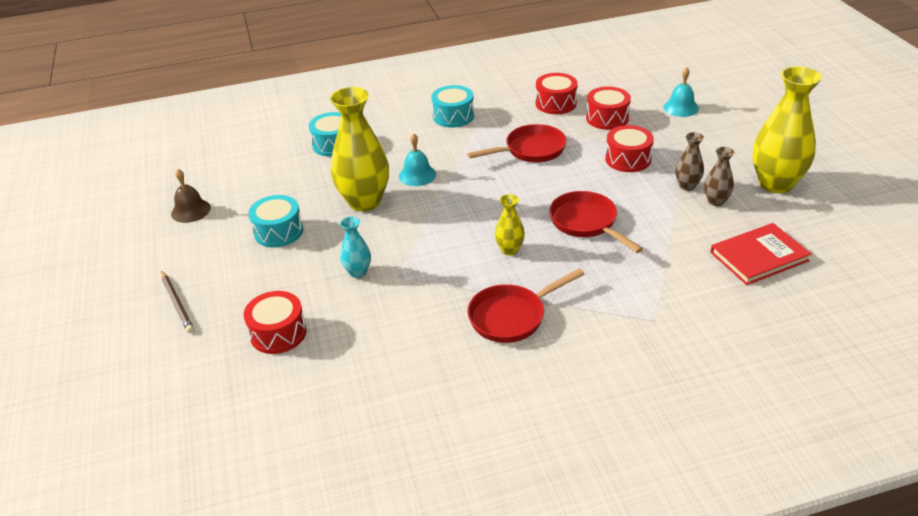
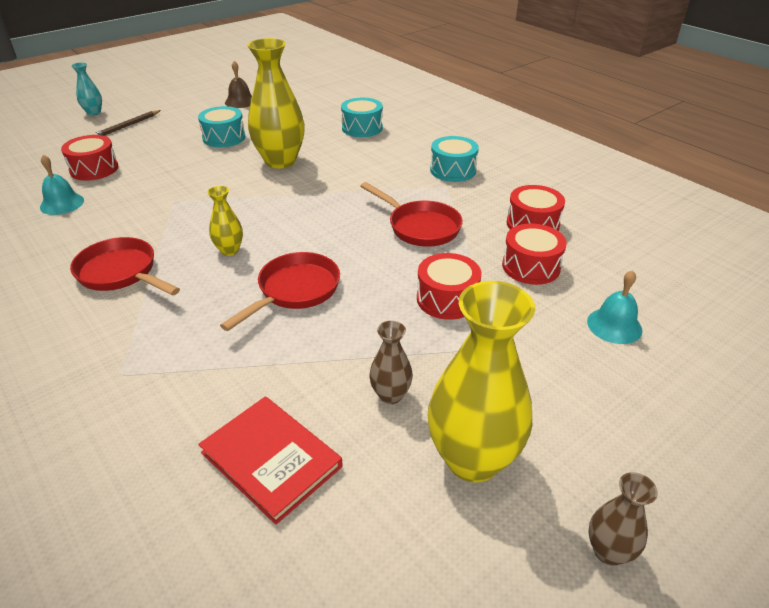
camera: 65 degrees right, 0 degrees up
(358, 272) = (177, 182): turquoise vase -> turquoise vase (94, 113)
(417, 175) = (335, 175): turquoise bell -> turquoise bell (62, 203)
(687, 186) = (414, 361): brown vase -> brown vase (608, 551)

